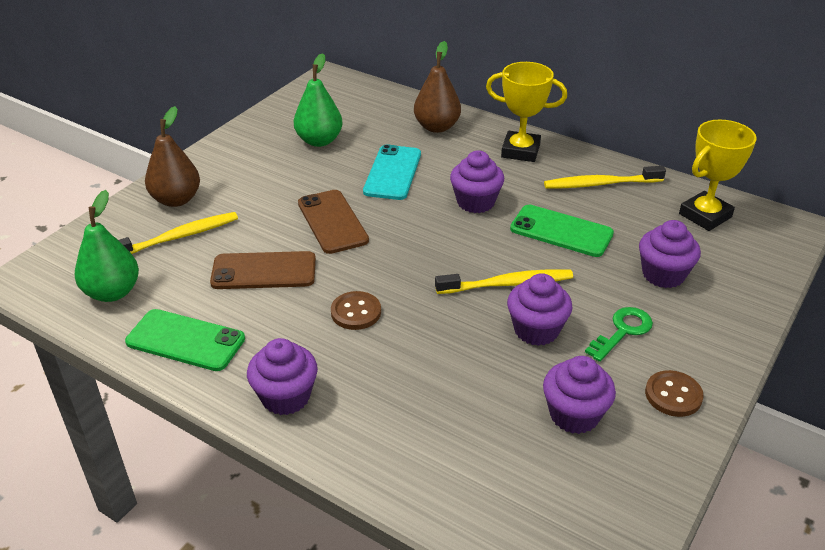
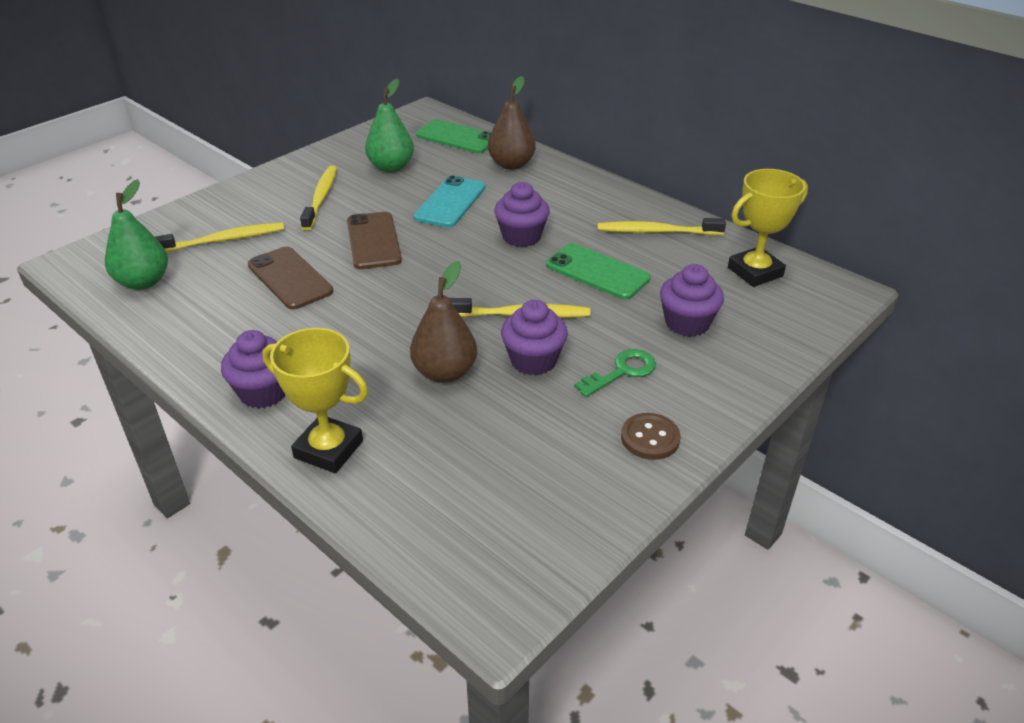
camera: 10 degrees right, 0 degrees up
(176, 199) = (235, 207): brown pear -> brown pear (444, 372)
(185, 340) = (192, 331): green phone -> green phone (457, 137)
(261, 180) = (321, 198): none -> yellow toothbrush
(264, 271) = (290, 278): brown phone -> brown phone turned 45 degrees clockwise
(356, 312) = (362, 324): brown button -> none
(520, 151) = (586, 194): yellow trophy -> yellow trophy (328, 449)
(574, 415) = (539, 444): purple cupcake -> none

